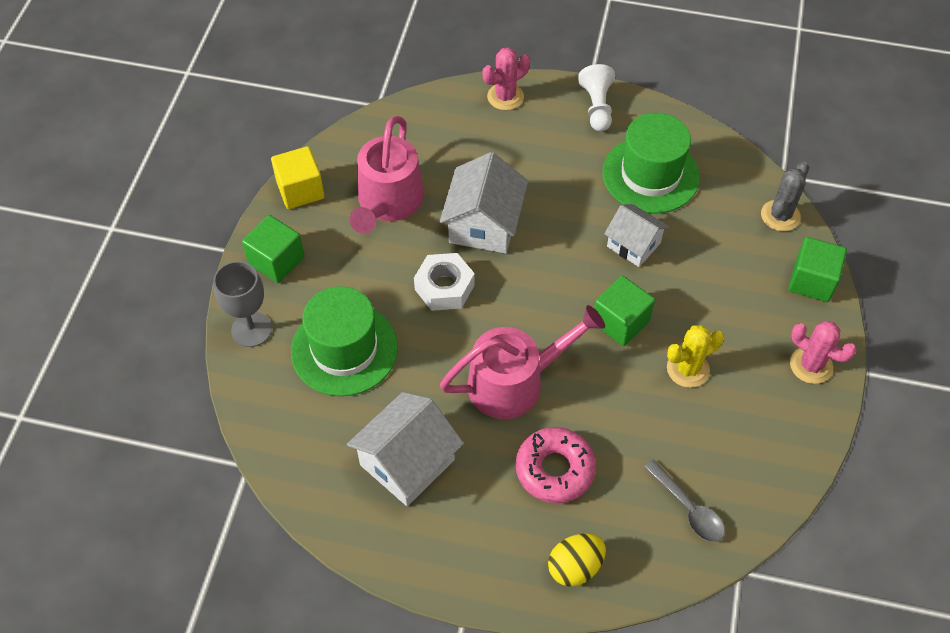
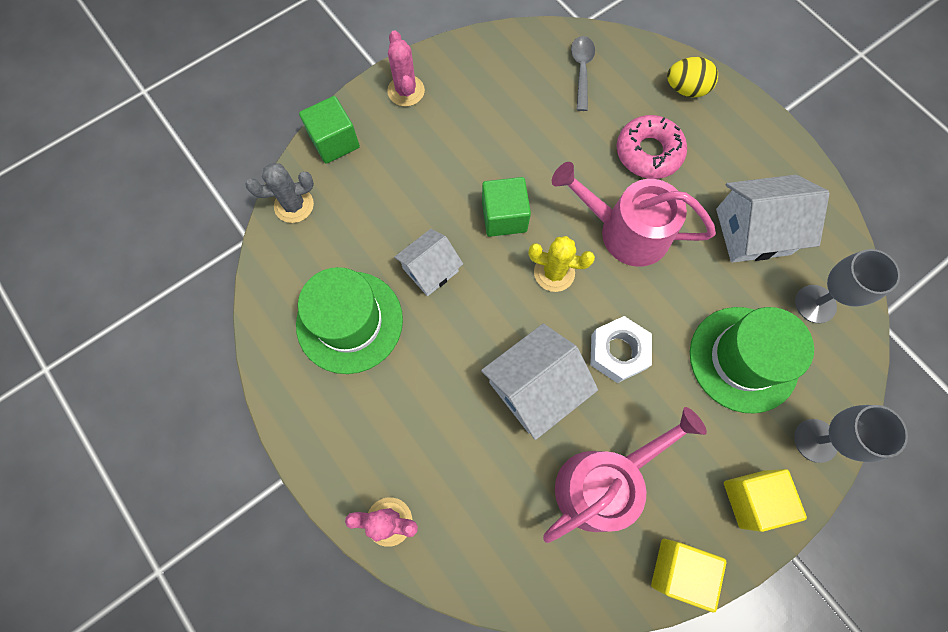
camera: 140 degrees left, 15 degrees up
(276, 261) = (752, 499): green cube -> yellow cube
(312, 436) = (815, 304): none -> grey goblet
(597, 107) = (319, 433): white pawn -> none
(633, 245) = (430, 270): white house -> white house turned 60 degrees clockwise
(688, 369) = (491, 149): yellow cactus -> yellow cactus (554, 272)

